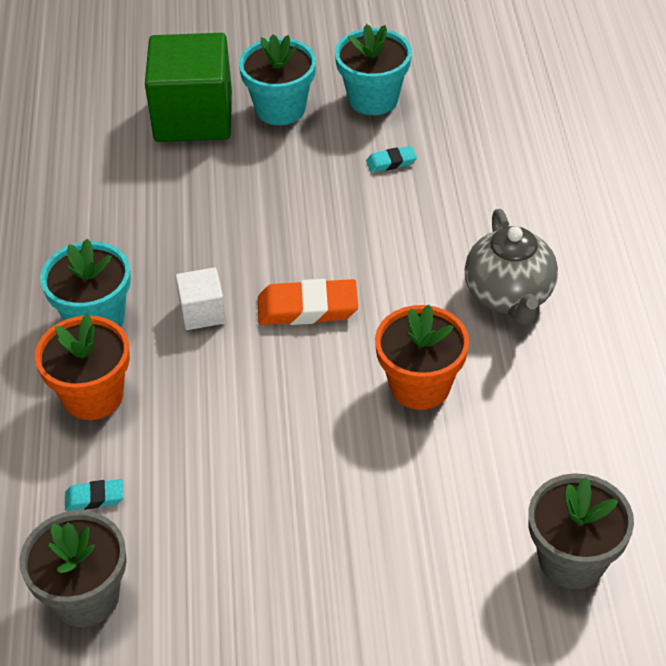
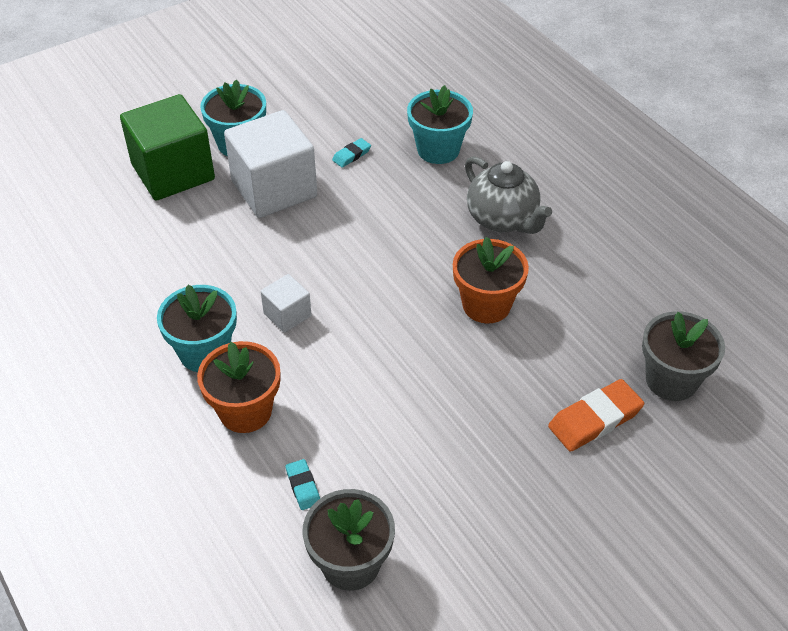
camera: 30 degrees left, 0 degrees up
(94, 498) = (303, 486): turquoise eraser -> turquoise eraser turned 75 degrees counterclockwise
(283, 171) = (274, 189): none -> white cube
(307, 308) = (365, 281): orange eraser -> orange eraser (595, 419)
(373, 99) = (305, 114): turquoise flower pot -> turquoise flower pot (438, 150)

